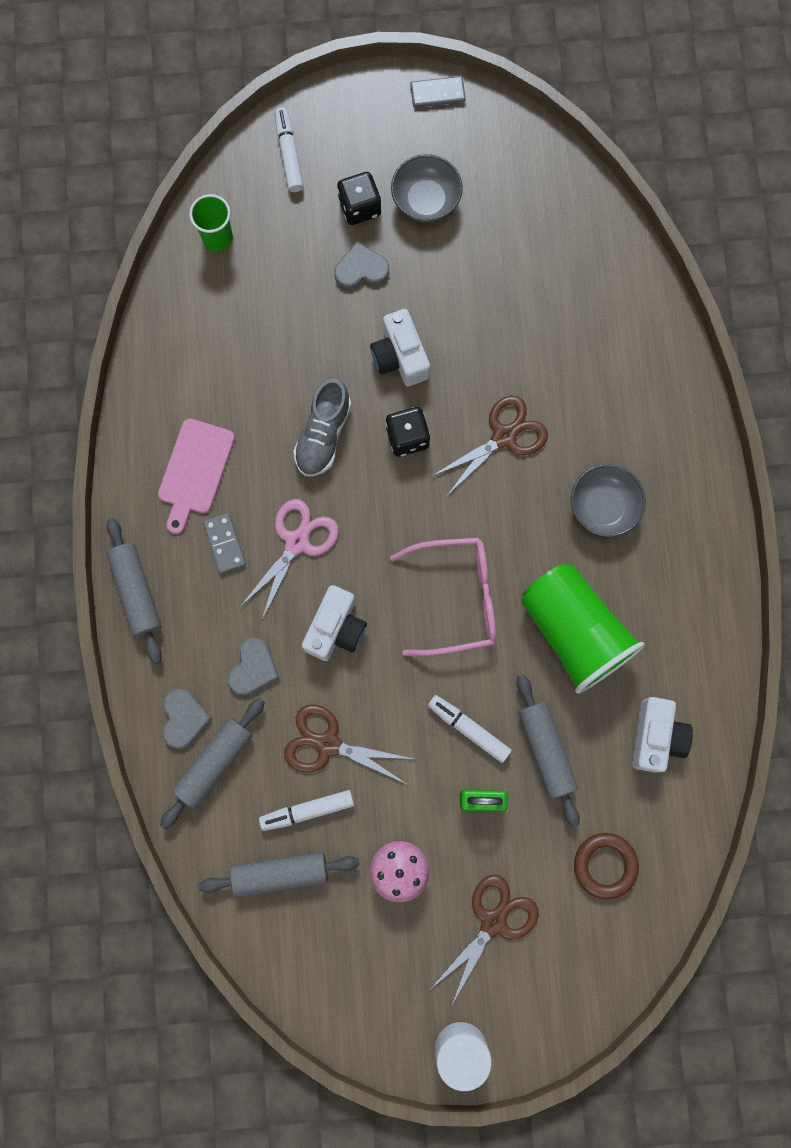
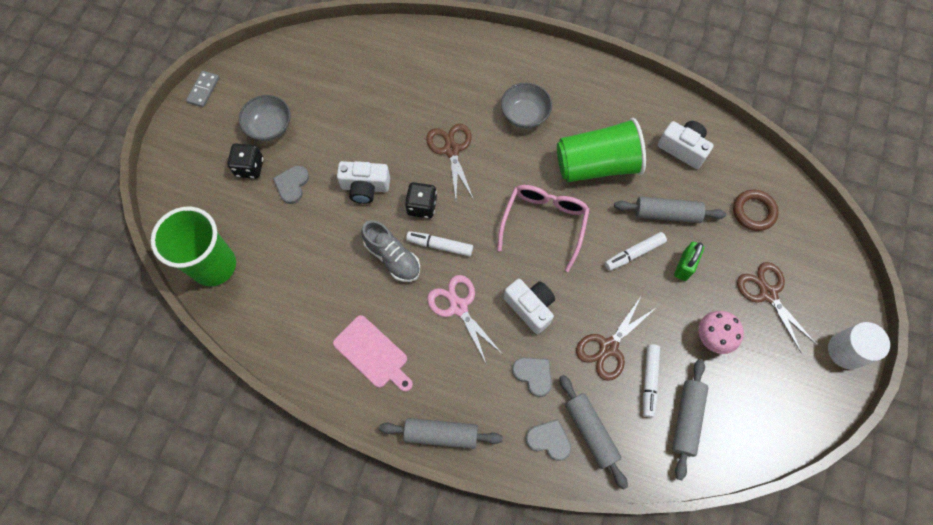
camera: 65 degrees left, 10 degrees down
(217, 237) = (214, 265): green cup -> green cup, size x1.93
(224, 543) = (435, 356): grey domino -> none
(289, 154) = (185, 194): white marker -> white marker (440, 245)

